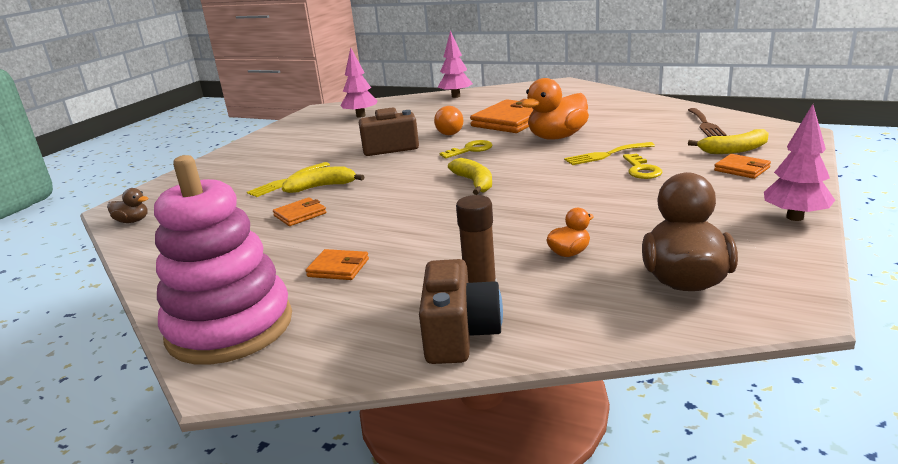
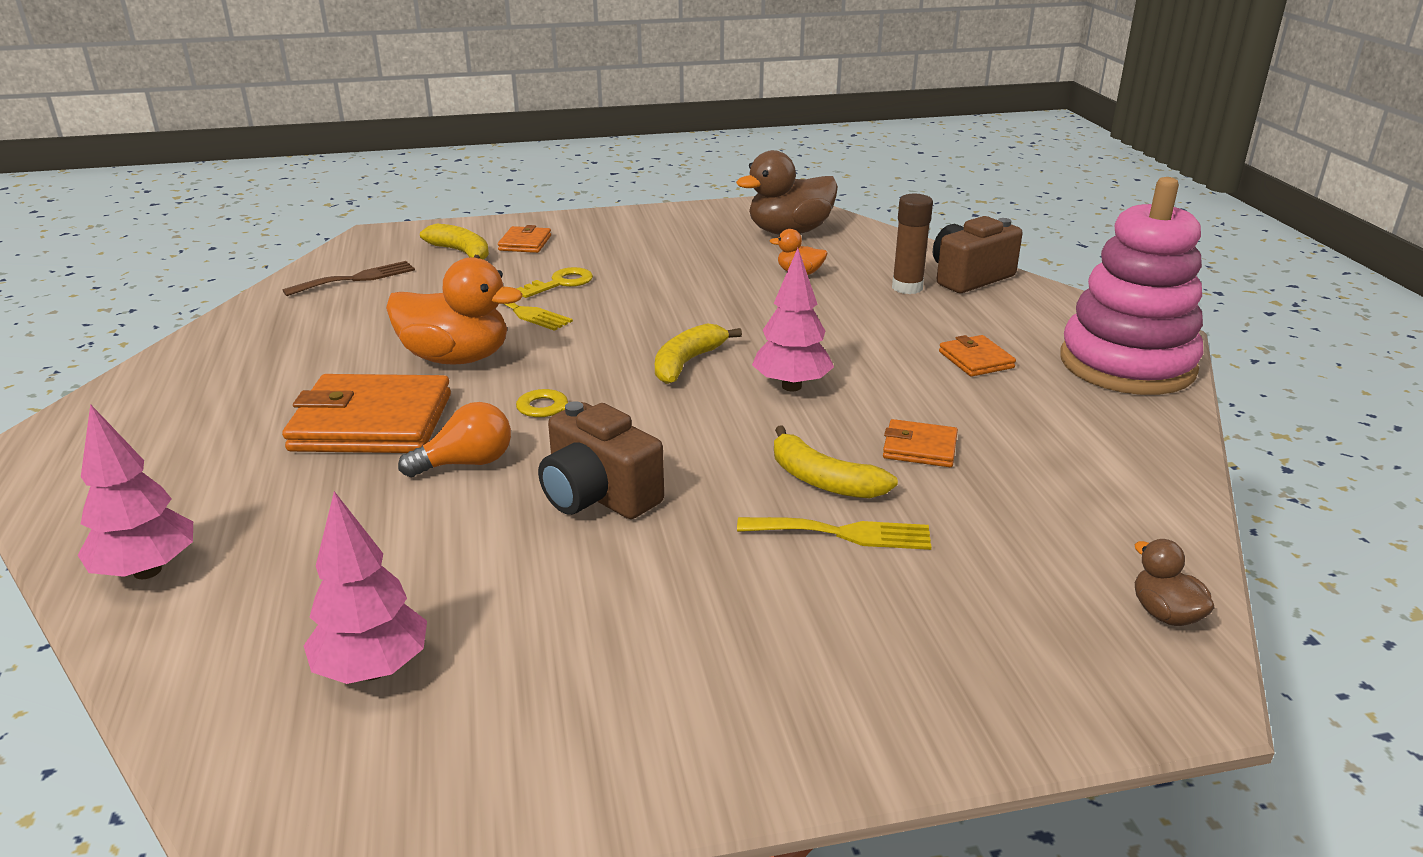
camera: 130 degrees left, 5 degrees up
(794, 217) = (634, 215): pink tree -> pink tree (791, 386)

